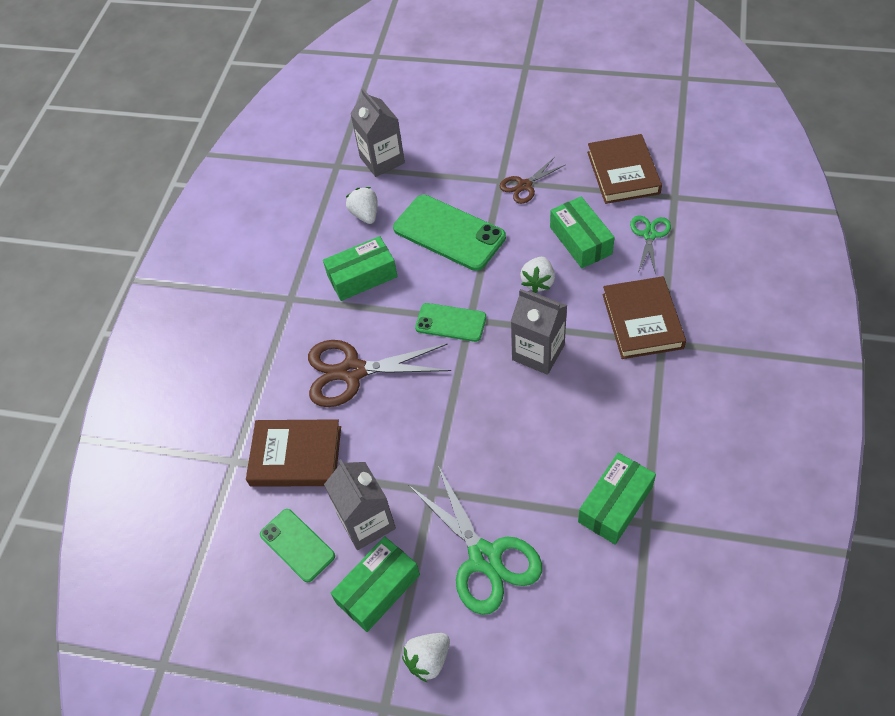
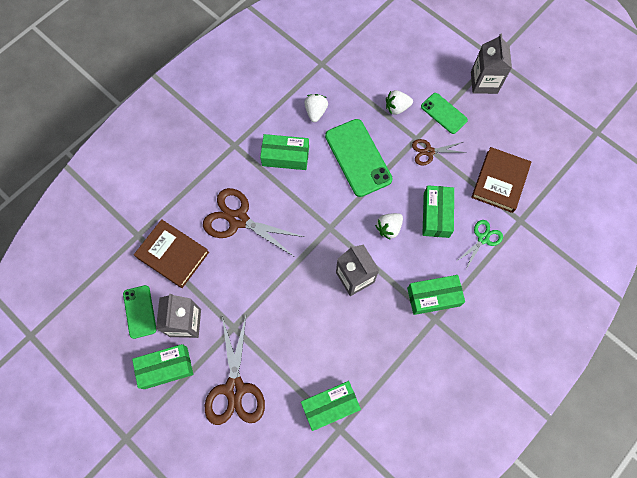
camera: 25 degrees right, 15 degrees up
(382, 160) = (352, 76): grey carton -> grey carton (484, 82)
(428, 659) = (165, 427): white strawberry -> white strawberry (397, 108)
(450, 322) = (317, 223): green phone -> green phone (444, 113)
(485, 557) = (235, 388): green scissors -> brown scissors
(642, 321) = (433, 297): brown book -> green box

